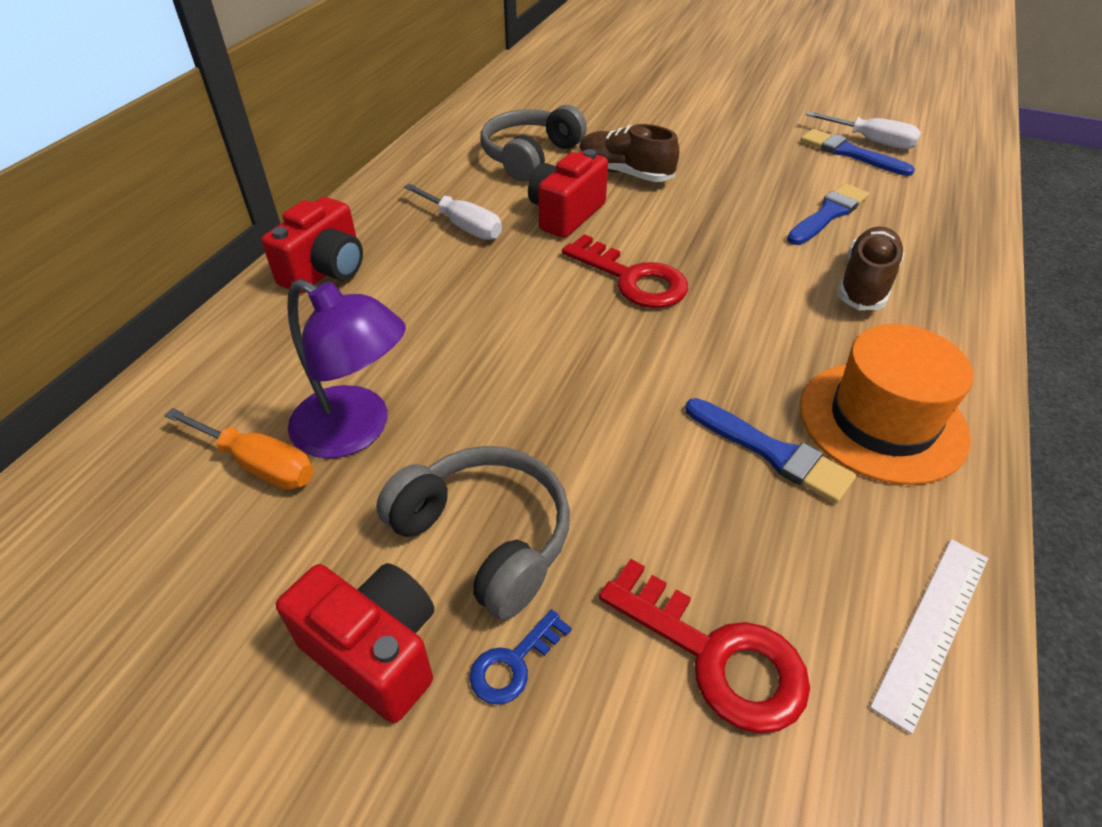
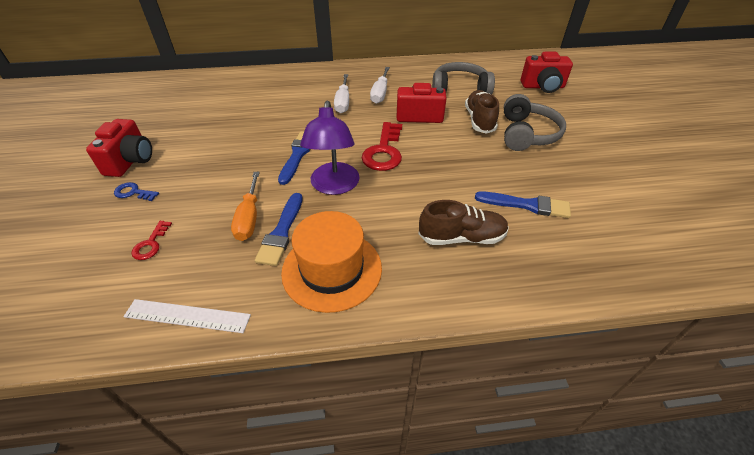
camera: 60 degrees right, 0 degrees up
(258, 464) = (203, 107): orange screwdriver -> orange screwdriver (249, 218)
(326, 271) = (318, 77): red camera -> red camera (543, 87)
(356, 430) = (231, 118): purple lamp -> purple lamp (334, 186)
(485, 537) = (190, 166): grey headphones -> grey headphones (526, 134)
(715, 655) = (151, 244): red key -> red key, size x0.52
(850, 153) = (622, 198): blue brush -> blue brush (298, 155)
(872, 141) = (656, 205): white screwdriver -> white screwdriver (343, 102)

